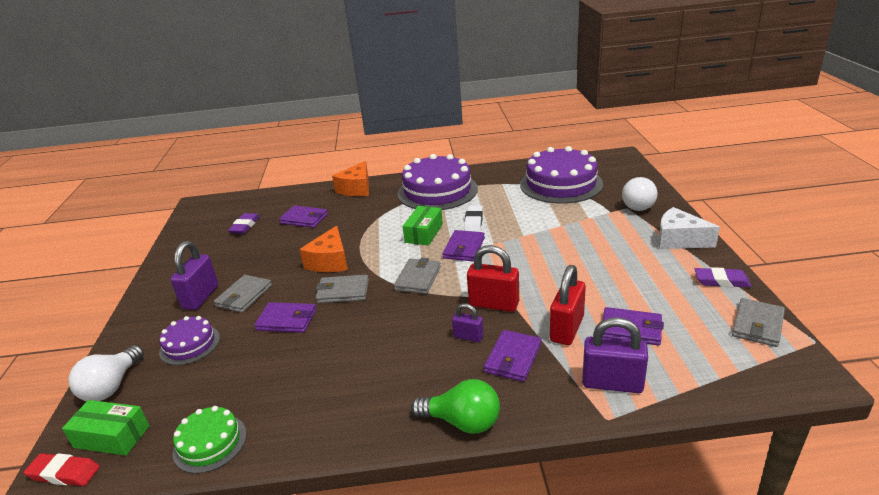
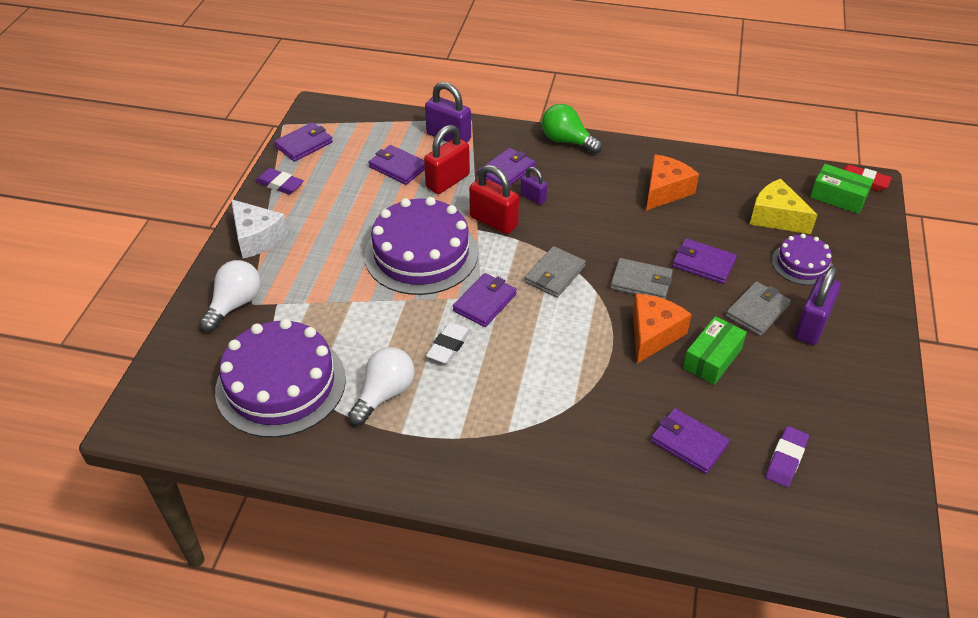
camera: 165 degrees left, 15 degrees up
(112, 386) = (863, 240): white light bulb -> white light bulb (384, 394)
(201, 387) = (776, 217): none -> yellow cheese
(210, 443) = (755, 173): green cake -> none
(356, 189) = (593, 502): orange cheese -> orange cheese (665, 191)
(424, 233) = (521, 345): green box -> green box (712, 358)
(437, 191) = (464, 439): purple cake -> purple cake (421, 254)
(757, 325) = (304, 144): grey wallet -> purple wallet

